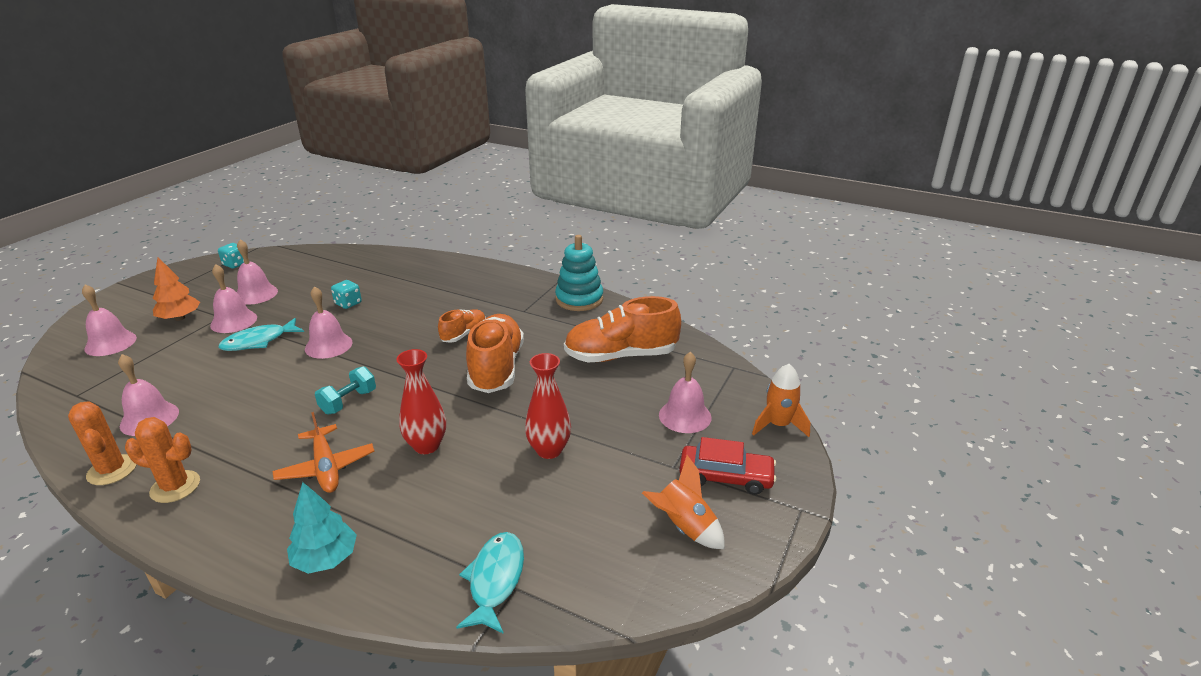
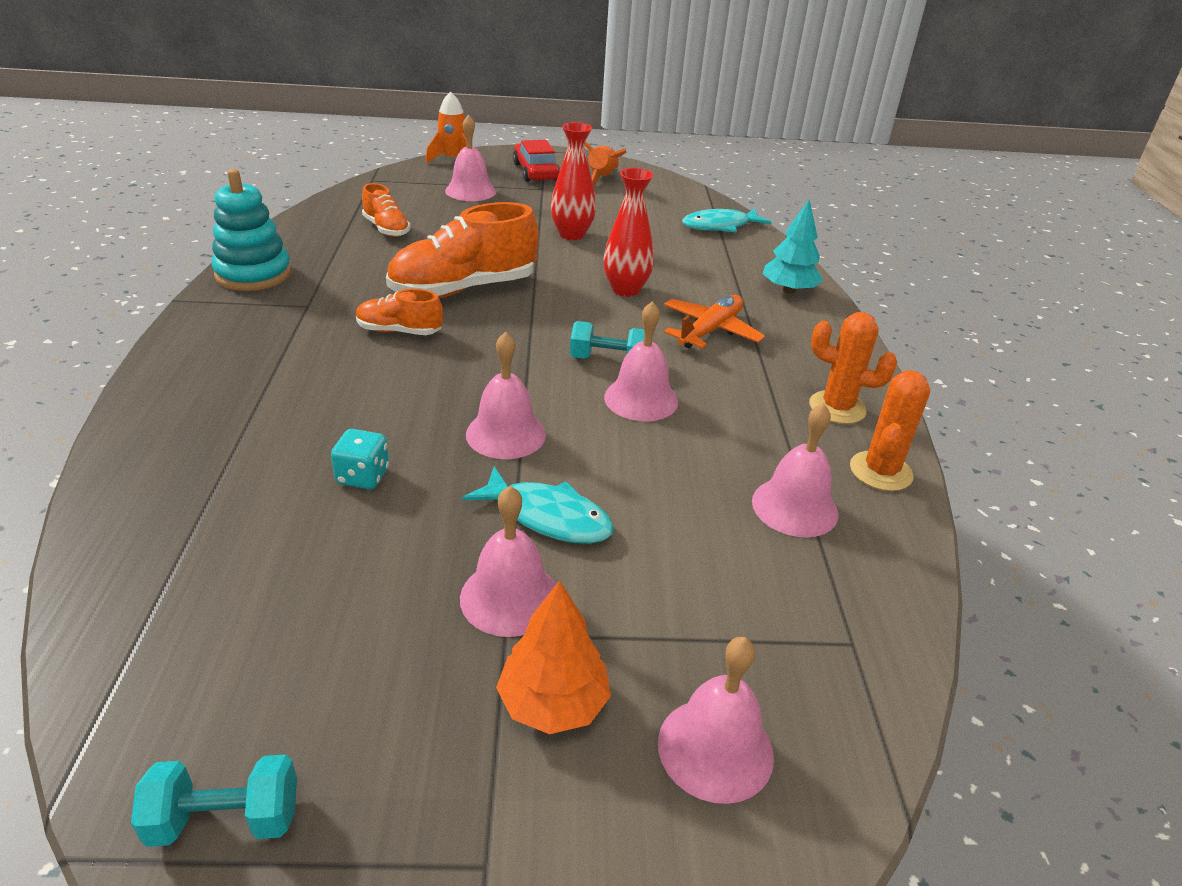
camera: 120 degrees left, 5 degrees up
(175, 487) = (837, 408): orange cactus -> orange cactus turned 45 degrees counterclockwise
(235, 264) = (225, 819): turquoise dice -> turquoise dumbbell
(256, 294) = (384, 640): pink bell -> pink bell (641, 399)
(621, 356) = (386, 229): orange shoe -> orange shoe, size x0.52

